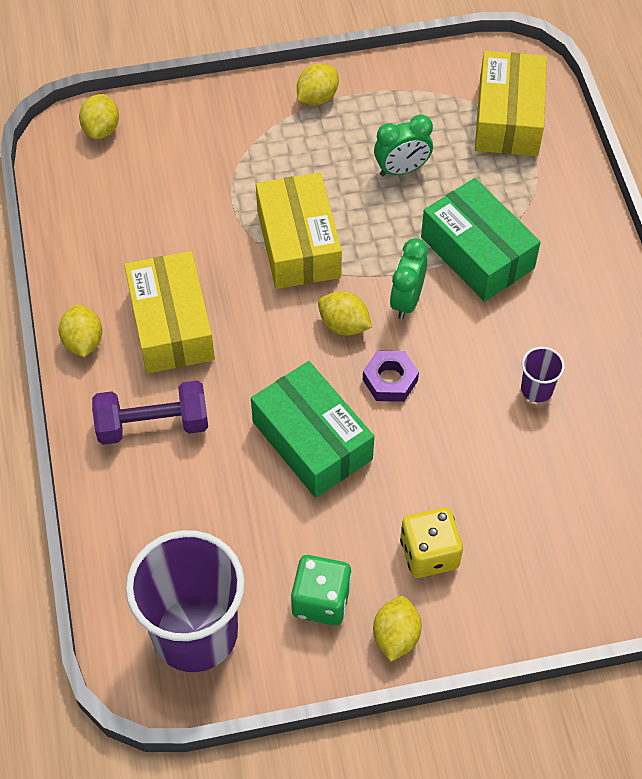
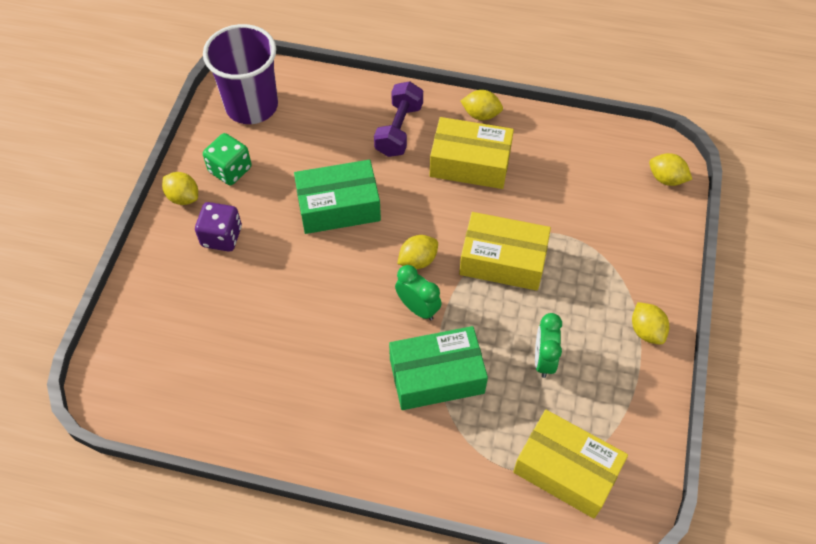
camera: 115 degrees right, 0 degrees up
(390, 380) = (358, 269): purple nut -> none
(429, 553) = (222, 237): yellow dice -> purple dice
(537, 389) = (298, 357): purple cup -> none

